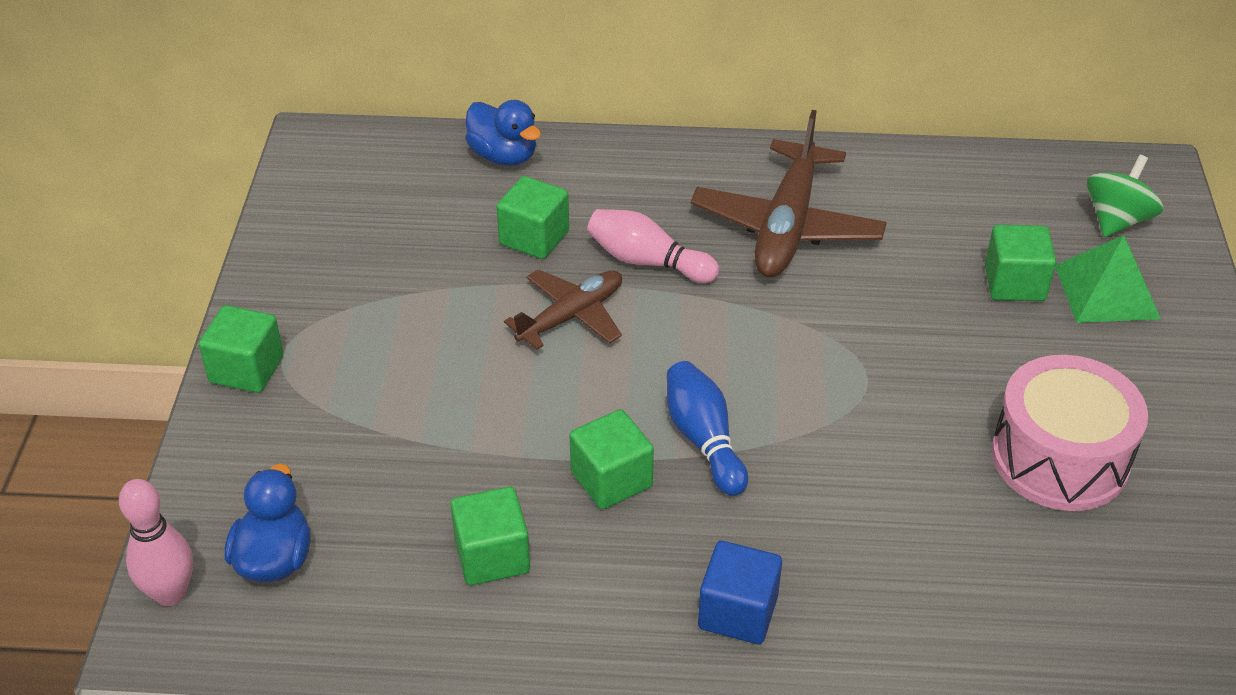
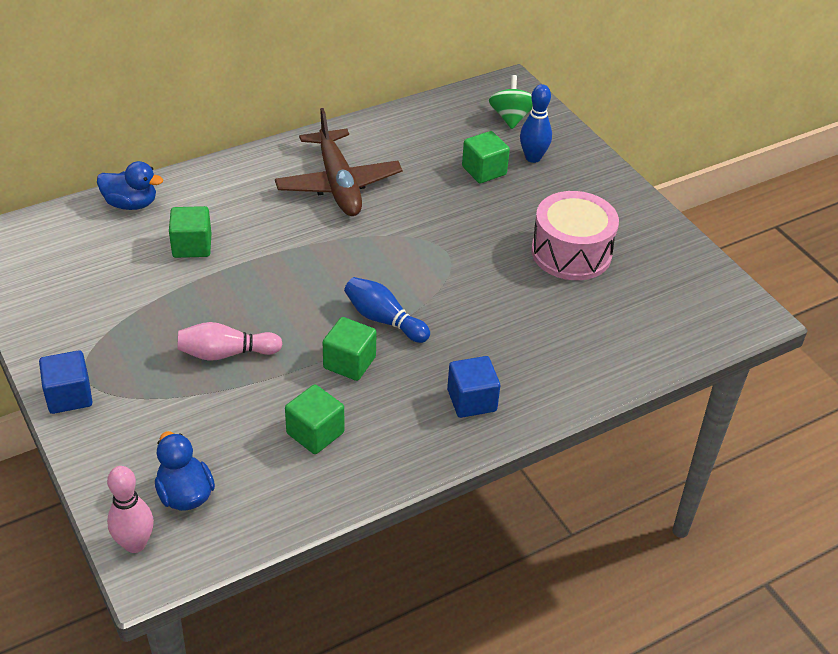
camera: 35 degrees left, 0 degrees up
(246, 369) = (69, 396): green cube -> blue cube
(571, 316) = (253, 282): brown plane -> none
(647, 261) = (273, 234): pink bowling pin -> pink bowling pin (226, 353)
(1107, 291) = (533, 158): green pyramid -> blue bowling pin

